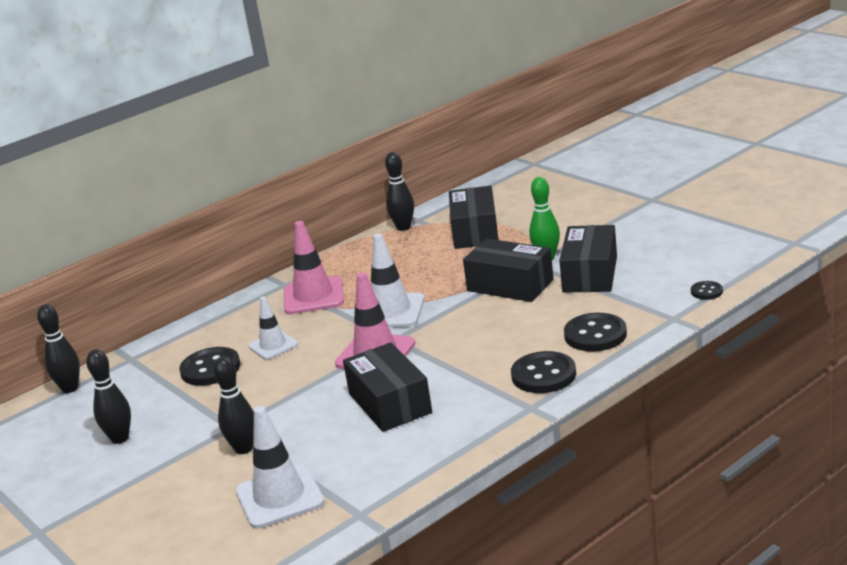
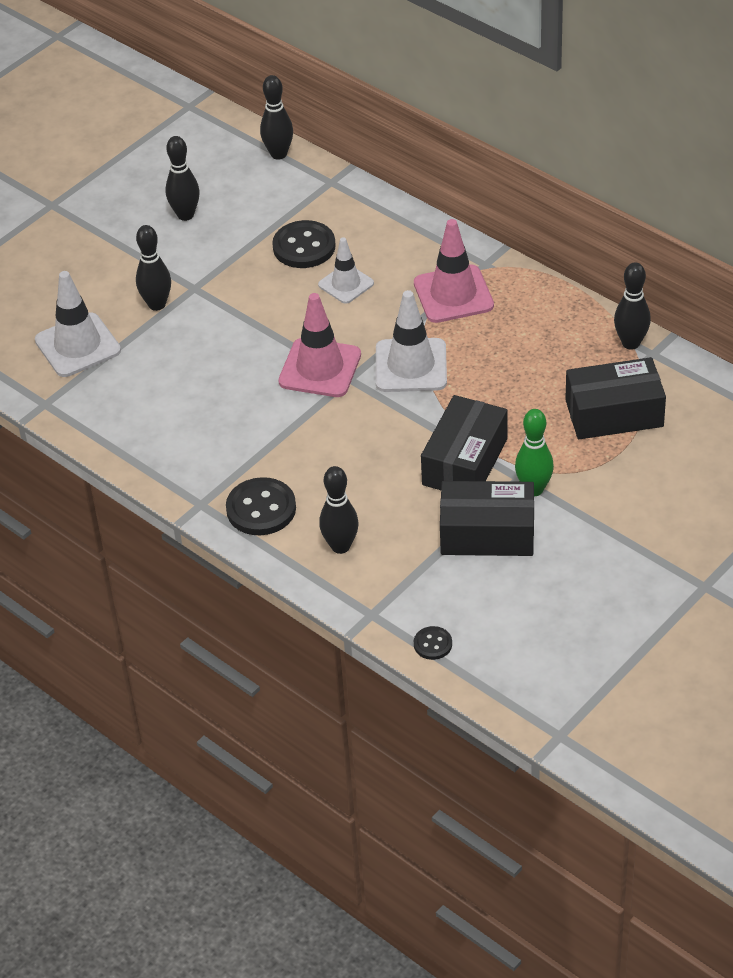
camera: 80 degrees right, 20 degrees up
(390, 403) = (222, 395): black box -> none
(595, 335) = (340, 546): black button -> black bowling pin

